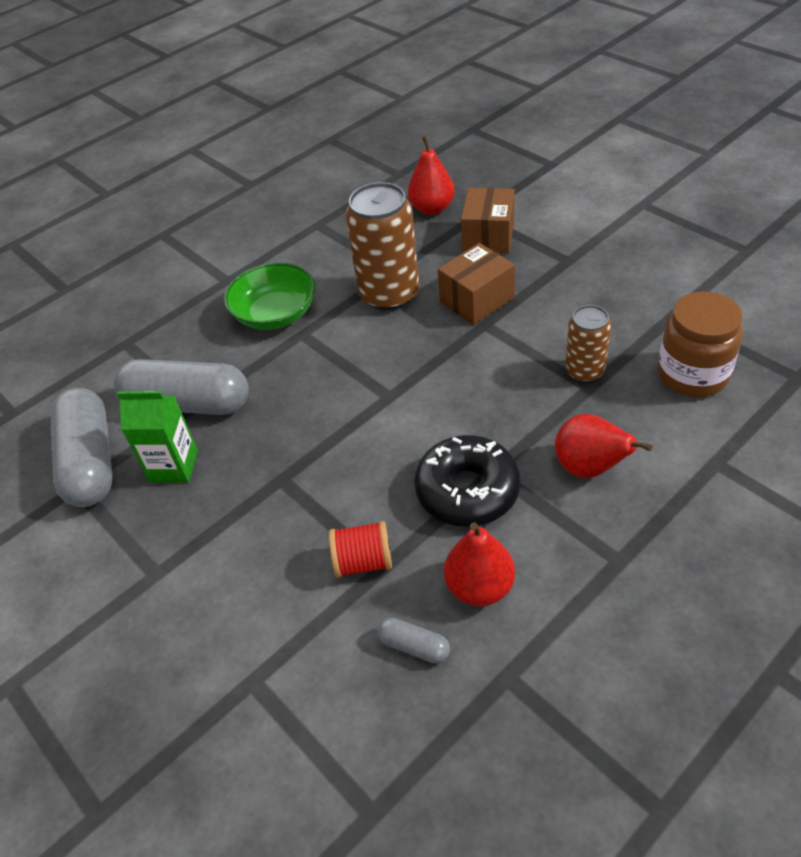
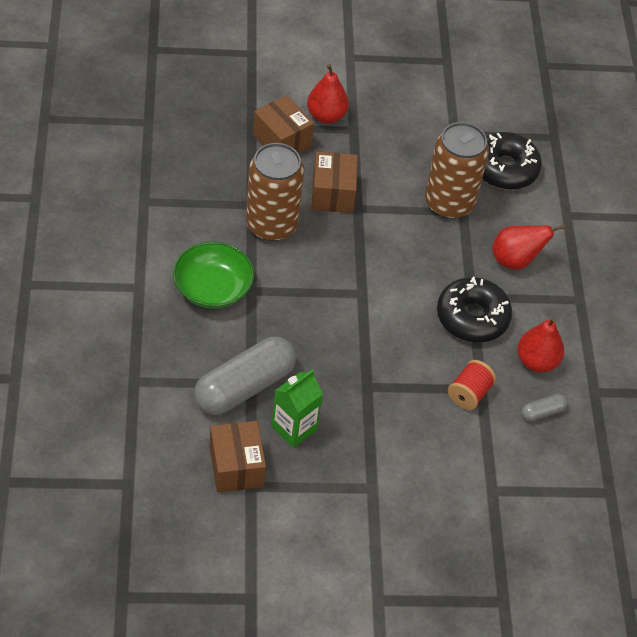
camera: 60 degrees left, 5 degrees up
(90, 462) = (236, 466): grey capsule -> brown box
(432, 208) = (213, 139): red pear -> red pear (326, 116)
(584, 371) = (449, 203): brown can -> brown can, size x1.74
(692, 374) = (504, 168): brown jar -> black donut

